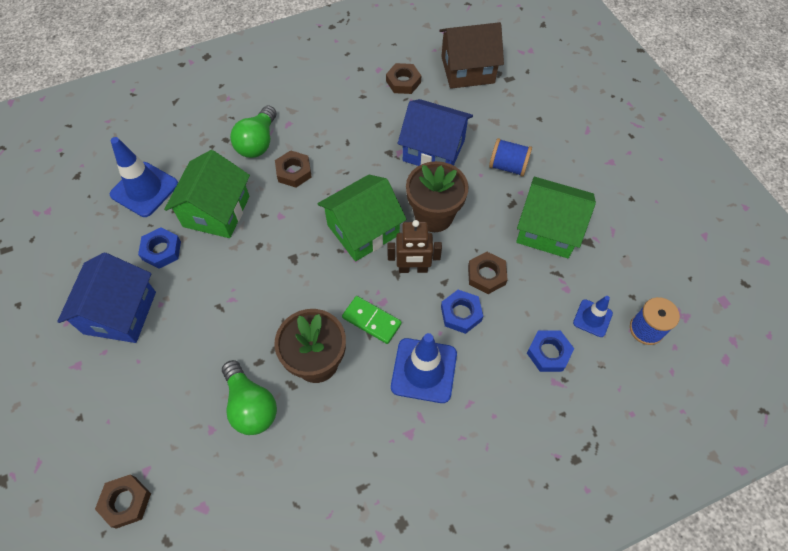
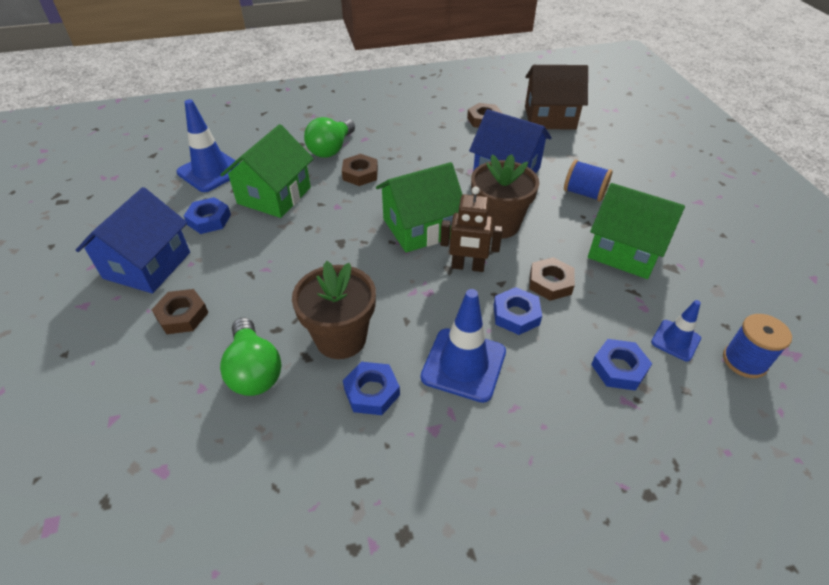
camera: 10 degrees right, 15 degrees down
(126, 502) = (76, 449): brown nut -> brown nut (182, 315)
(353, 409) = (372, 392): none -> blue nut
(371, 321) = (412, 308): green domino -> none

